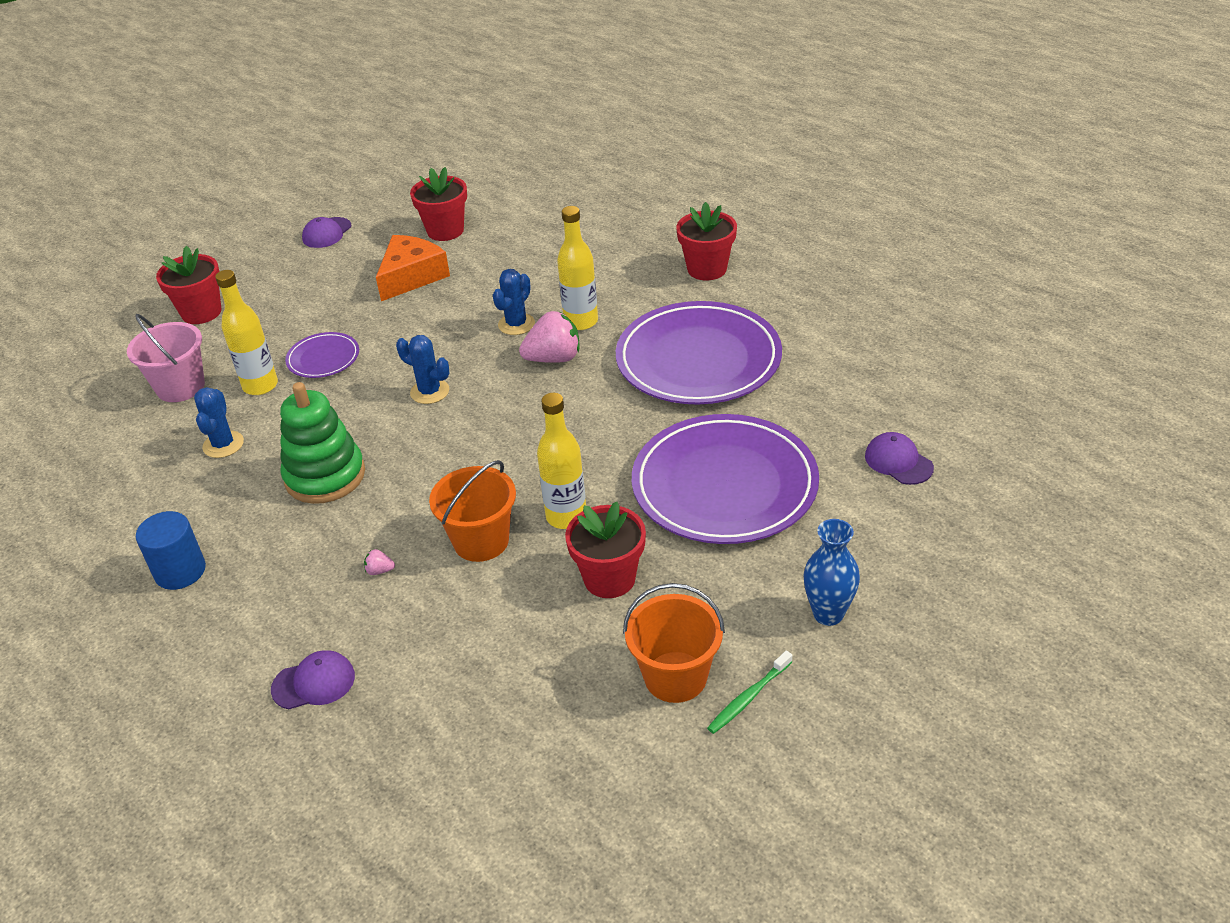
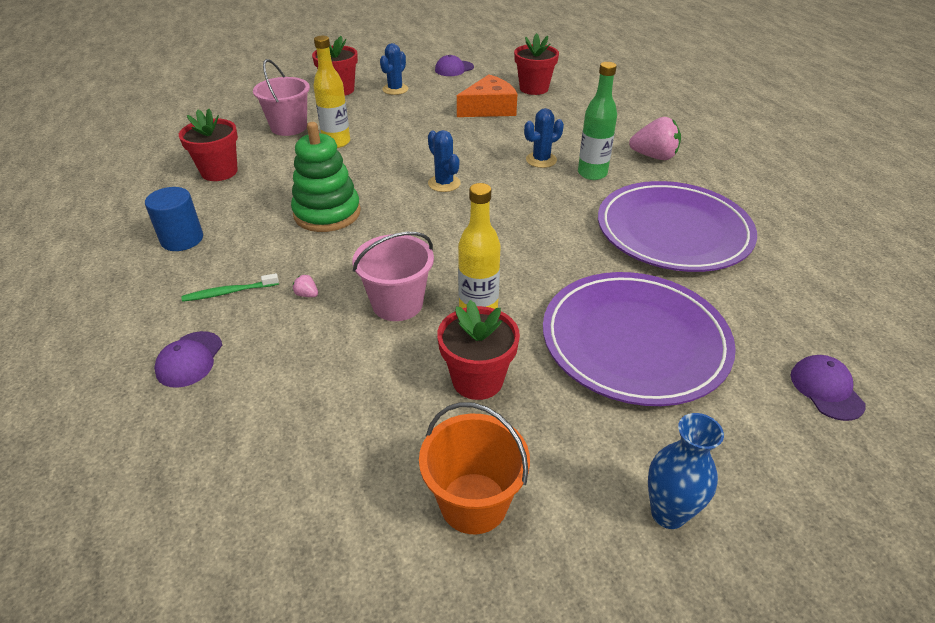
camera: 25 degrees right, 0 degrees up
(223, 444) = (282, 170): blue cactus -> blue cactus (395, 89)
(314, 683) = (189, 359): purple cap -> purple cap turned 90 degrees clockwise
(323, 358) = (390, 139): purple plate -> none
(481, 541) = (397, 304): orange bucket -> pink bucket
(554, 358) = (553, 192): pink strawberry -> pink strawberry (654, 156)
(581, 322) = (592, 173): yellow bottle -> green bottle
(707, 269) = (721, 169): red flower pot -> red flower pot (219, 172)
(749, 697) = (531, 563): green toothbrush -> green toothbrush (229, 292)

